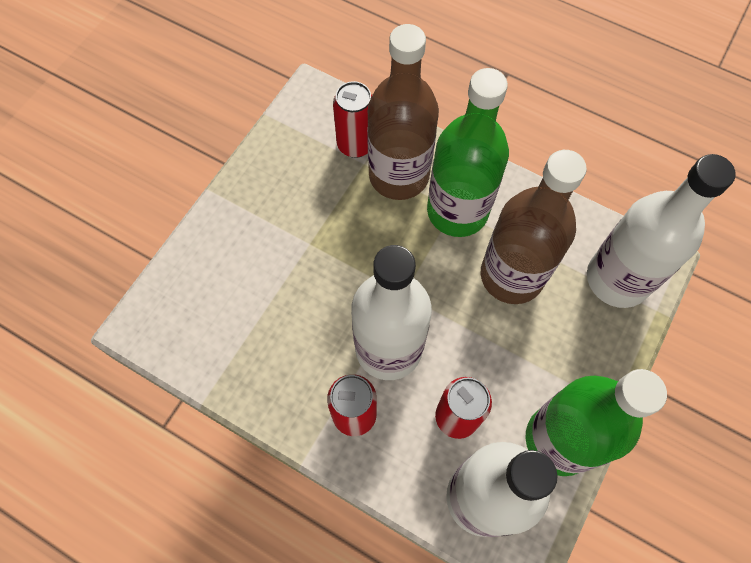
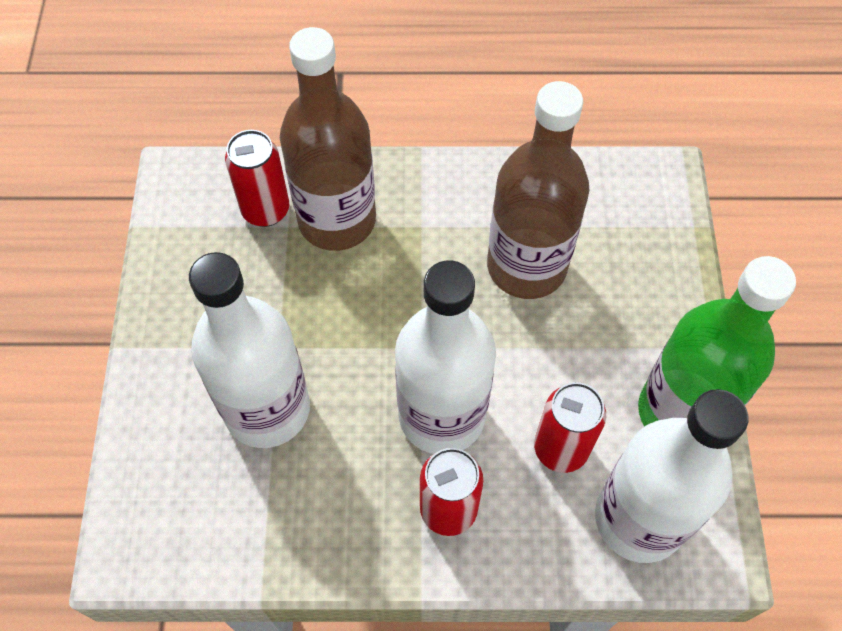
camera: 30 degrees left, 5 degrees down
(457, 211) = (426, 227): green bottle -> none
(617, 279) = (636, 214): white bottle -> white bottle (267, 409)

